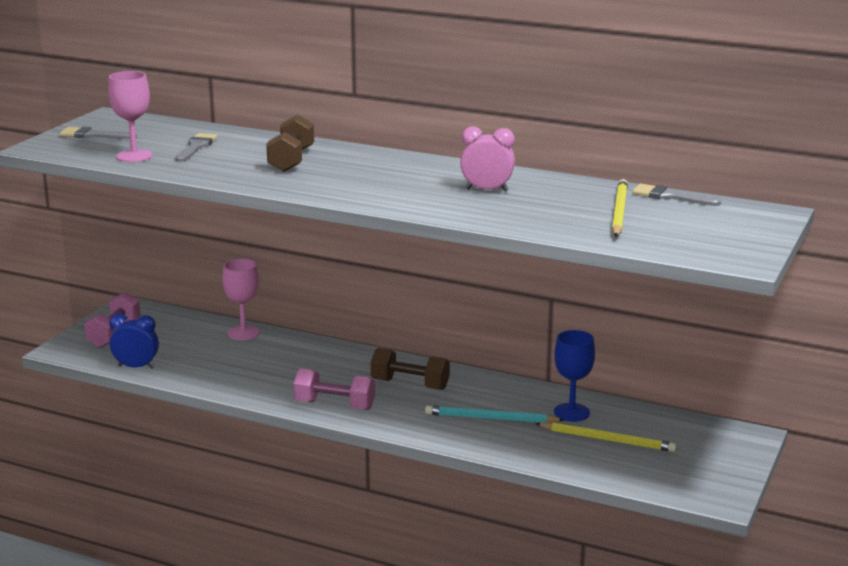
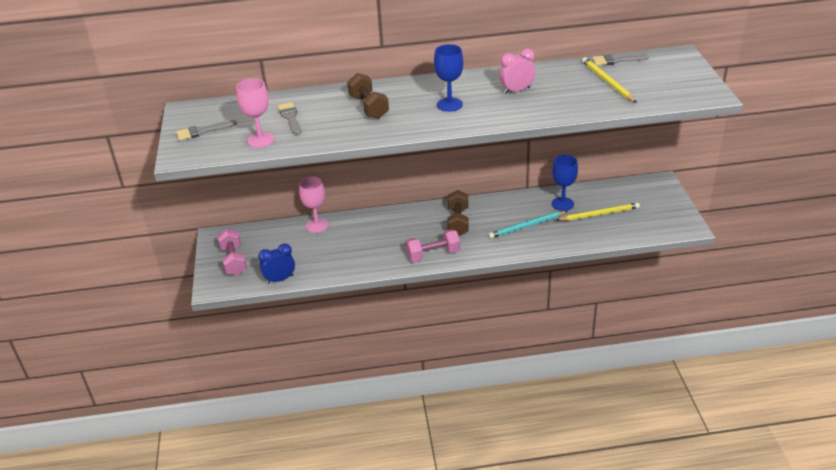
camera: 30 degrees left, 15 degrees up
(384, 181) = (449, 104): none -> blue goblet
(410, 384) = (458, 222): brown dumbbell -> brown dumbbell turned 75 degrees counterclockwise

